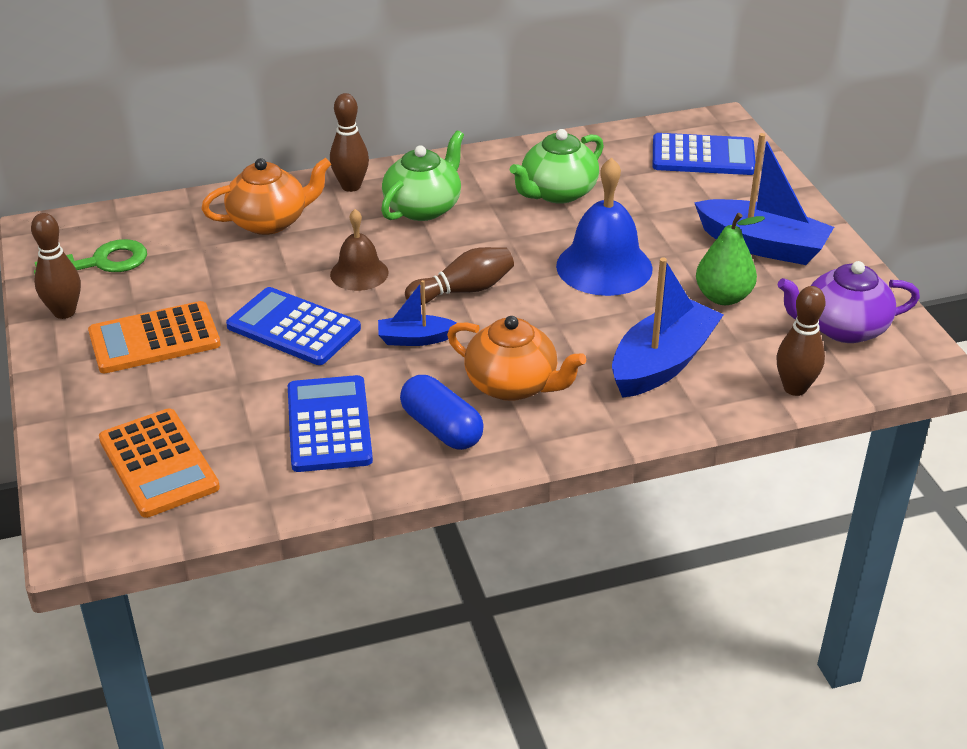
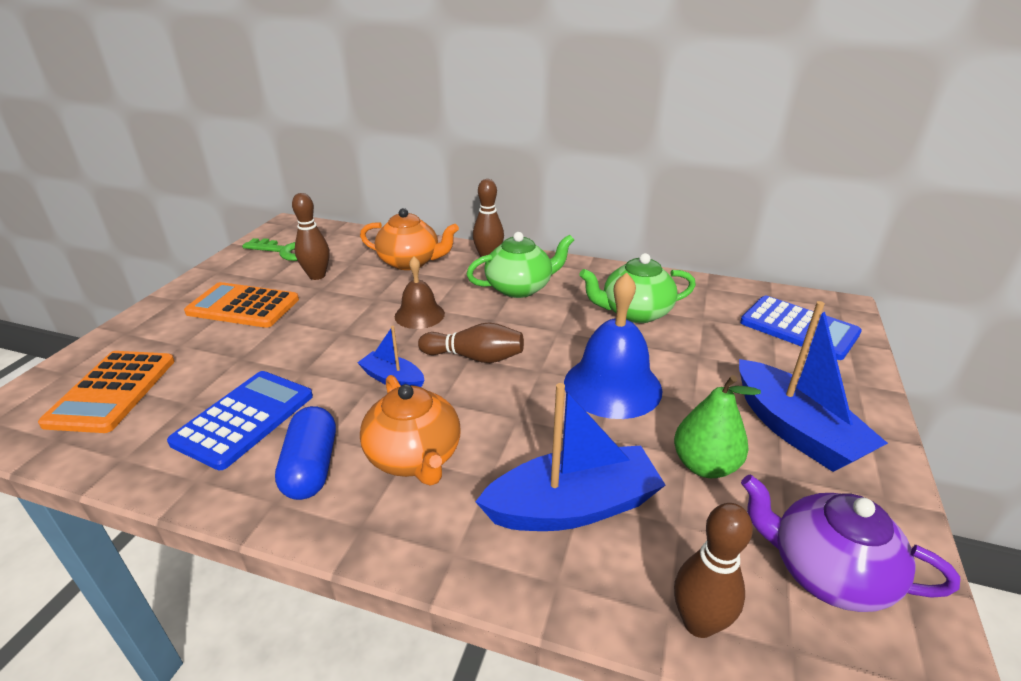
camera: 35 degrees right, 5 degrees down
(64, 312) = (227, 271): brown bowling pin -> brown bowling pin (317, 276)
(294, 327) = (328, 334): blue calculator -> none

